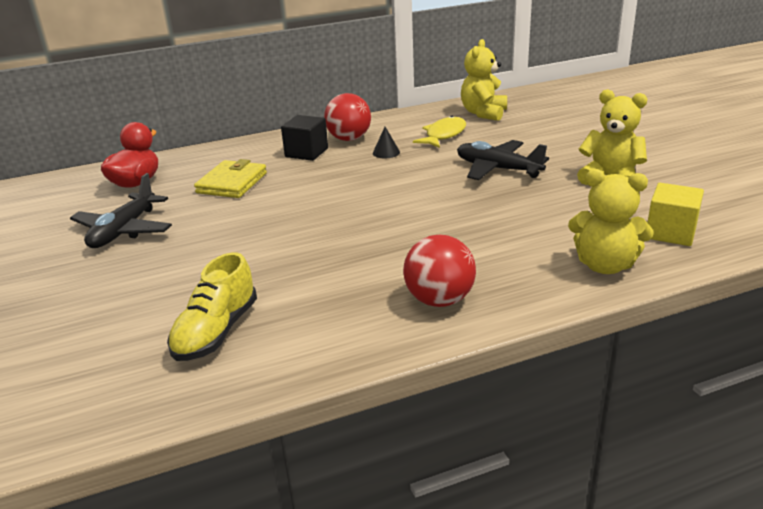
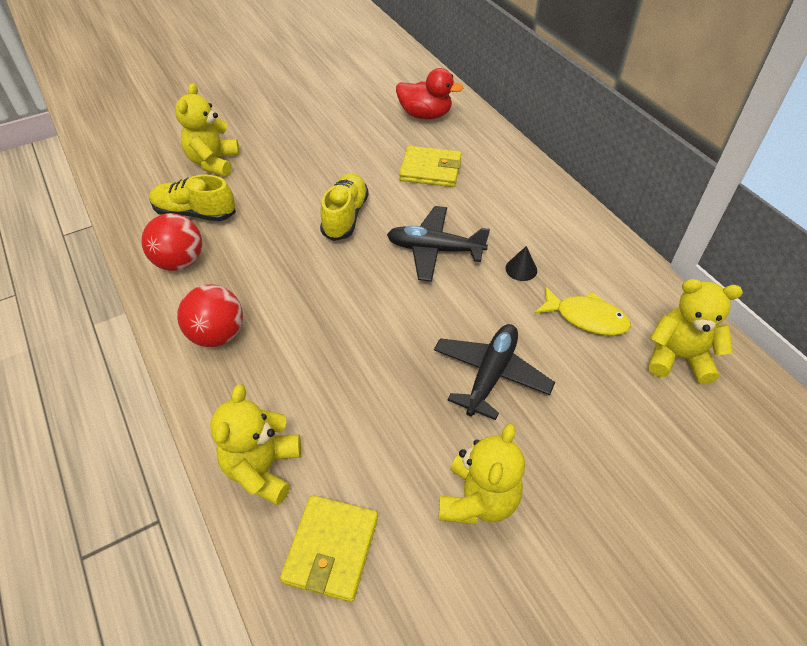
camera: 80 degrees right, 20 degrees up
(111, 323) = (213, 162): none -> yellow teddy bear
(124, 231) = (340, 132): black plane -> black plane (434, 250)
(279, 227) = (345, 216): none -> yellow shoe
(306, 152) = (508, 206): black cube -> none
(349, 139) = (553, 234): red ball -> red ball (180, 262)
(670, 232) = (331, 549): yellow cube -> yellow wallet

